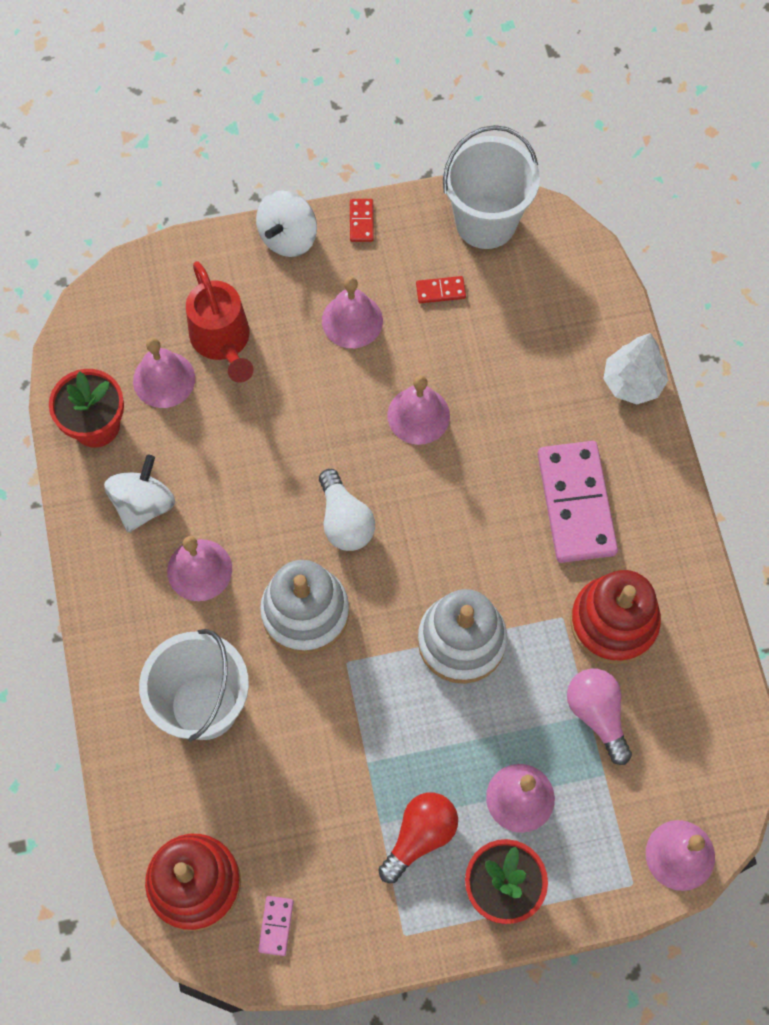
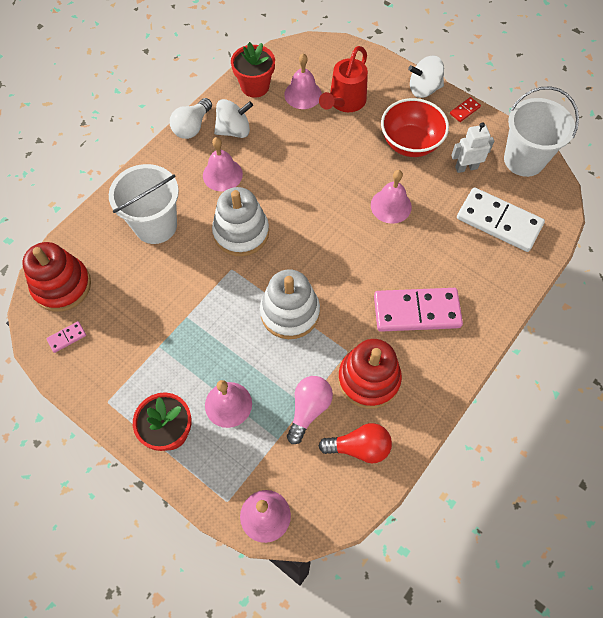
camera: 50 degrees right, 5 degrees down
(345, 521) = (304, 215): white light bulb -> white light bulb (192, 127)
(352, 320) = (410, 143): pink bell -> red bowl
(420, 836) = (167, 370): red light bulb -> red light bulb (359, 447)
(440, 291) = (466, 167): red domino -> white robot
(540, 321) = (498, 222): none -> white domino
(575, 503) = (416, 311): pink domino -> pink domino turned 45 degrees clockwise
(632, 383) = (512, 289): white tree -> none

